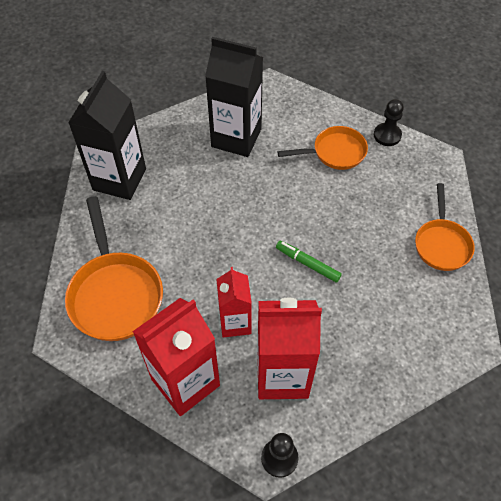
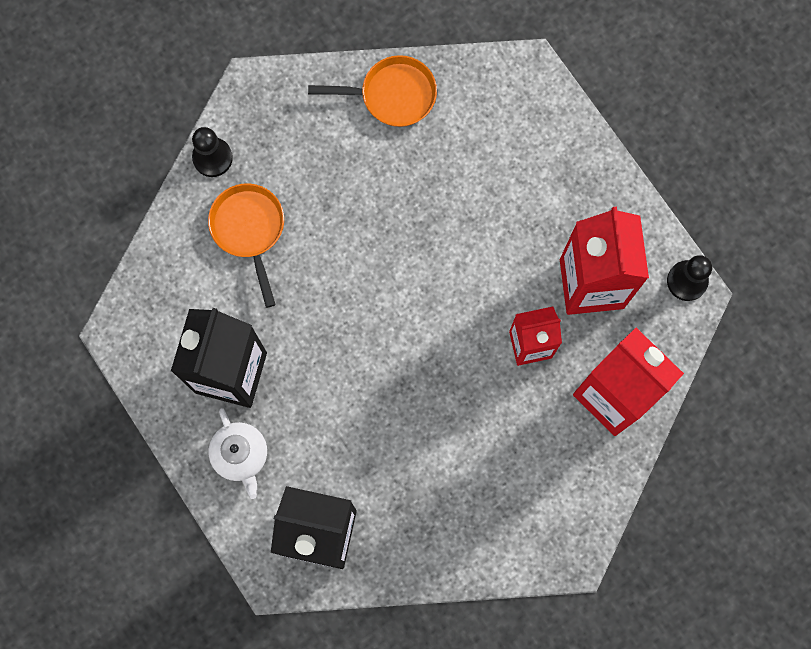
camera: 95 degrees left, 20 degrees up
(115, 293) = (505, 502): orange pan -> none
(180, 140) = (241, 455): none -> white teapot
(307, 264) = (437, 261): green marker -> none

